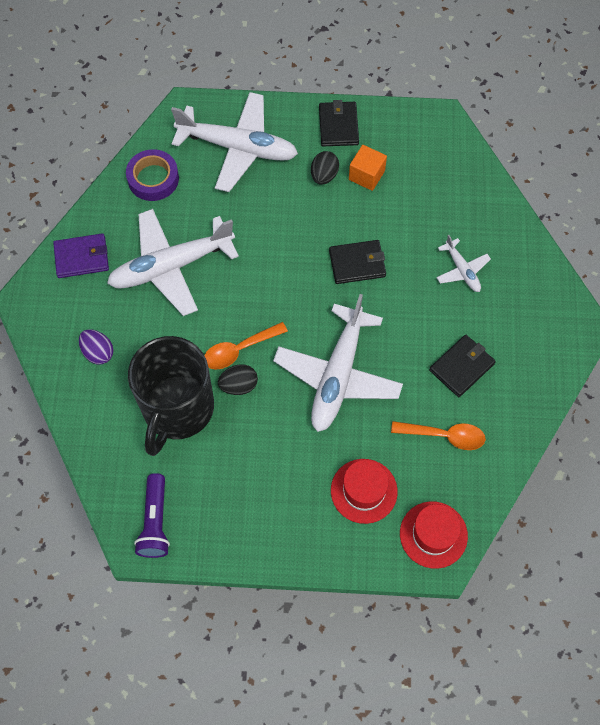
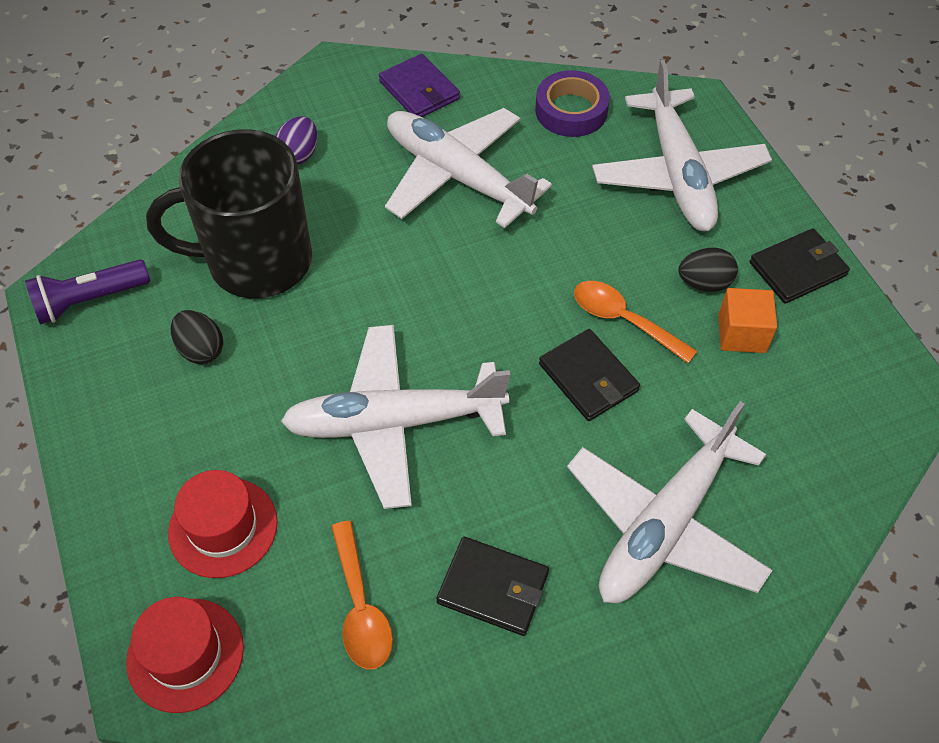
camera: 65 degrees right, 10 degrees down
(239, 350) = (375, 292): orange spoon -> orange spoon (623, 320)
(239, 385) = (321, 312): black egg -> black egg (201, 349)
(462, 270) = (664, 524): white plane -> white plane, size x2.11

